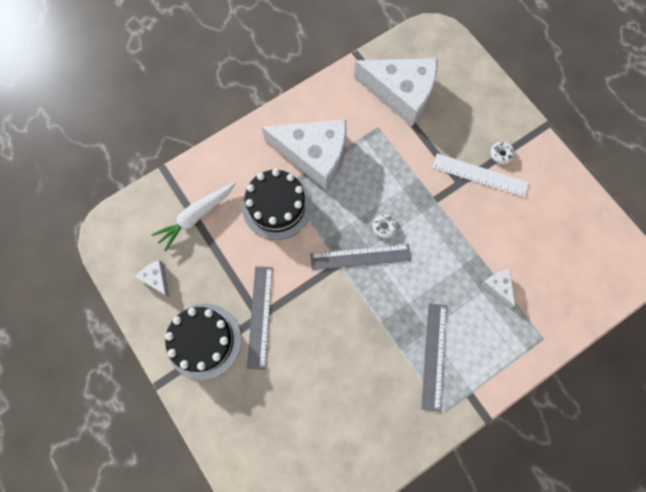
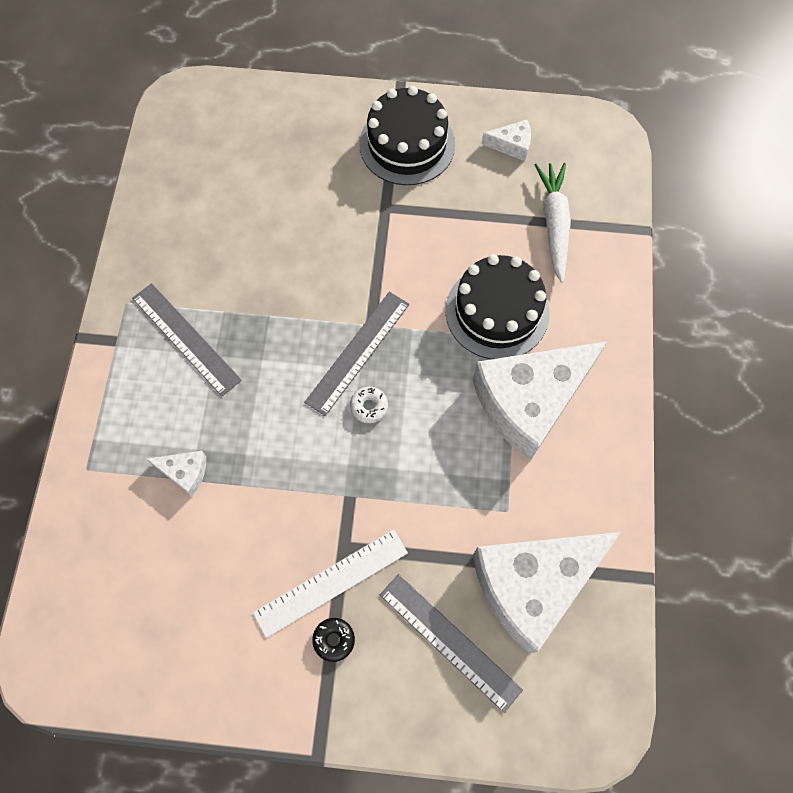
camera: 130 degrees right, 5 degrees down
(260, 316) = (384, 208): grey ruler -> grey ruler (449, 641)
(501, 154) = (334, 640): white donut -> black donut

